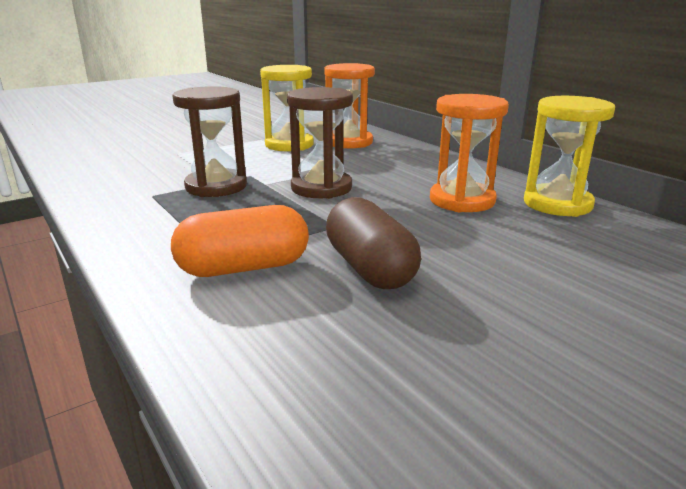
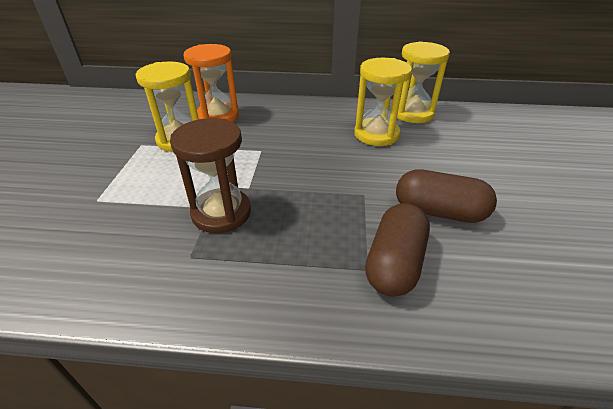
camera: 50 degrees left, 15 degrees up
(244, 268) = (394, 263): orange capsule -> brown capsule
(321, 188) = (292, 169): brown hourglass -> none
(462, 200) = (376, 134): orange hourglass -> yellow hourglass

